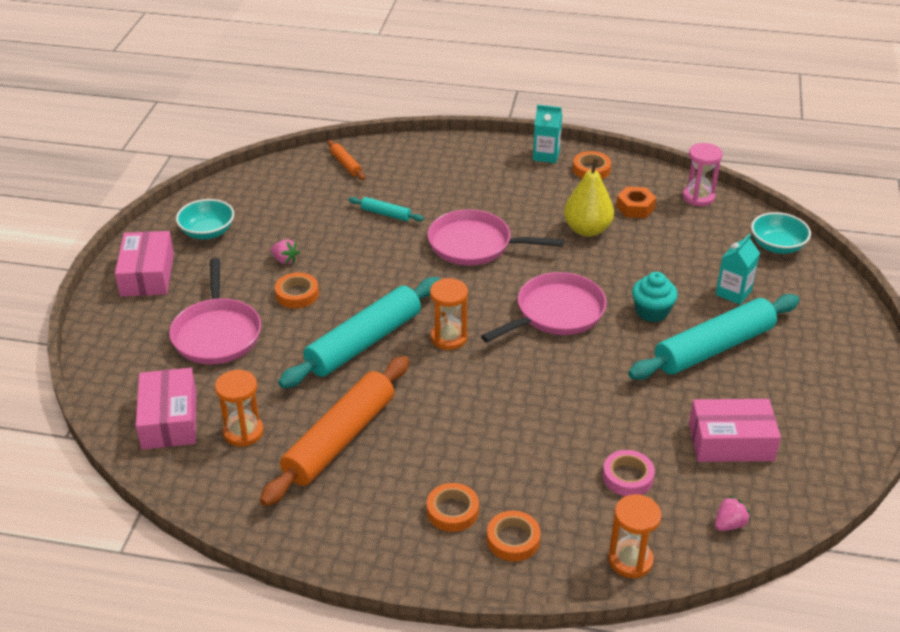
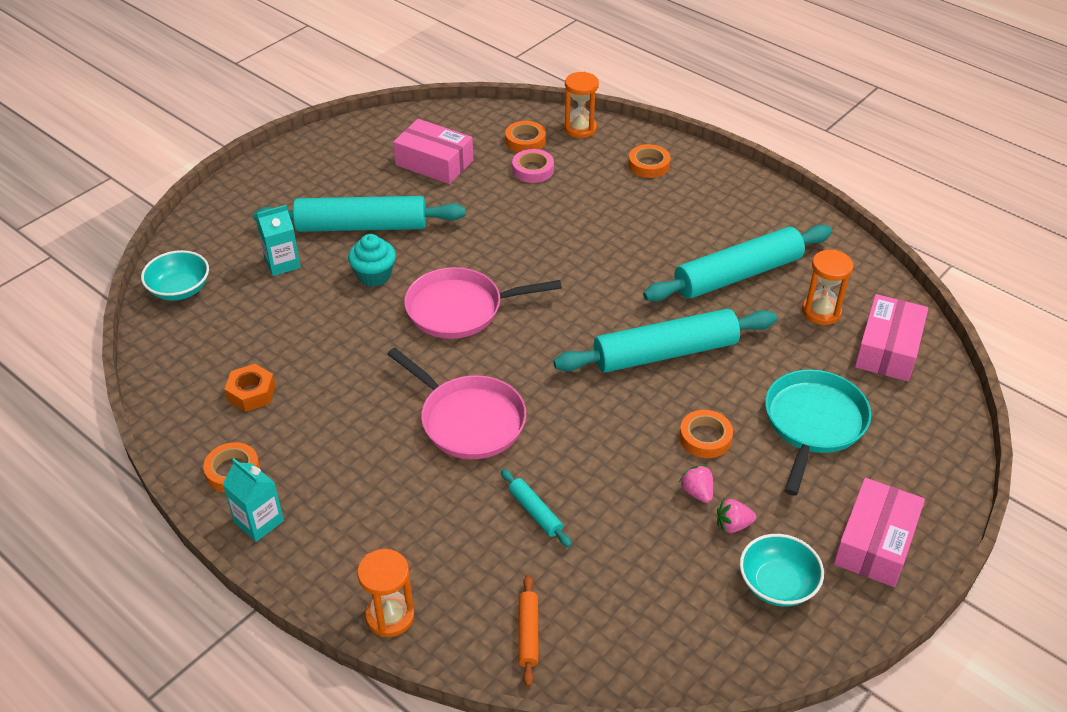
camera: 150 degrees left, 5 degrees up
(217, 333) = (813, 423): pink pan -> turquoise pan
(340, 439) = (737, 275): orange rolling pin -> turquoise rolling pin
(449, 338) = (581, 325): orange hourglass -> orange hourglass (390, 616)
(452, 511) = (679, 195): orange tape -> orange tape (525, 141)
(587, 230) = (333, 387): yellow pear -> none
(698, 197) = (171, 377): pink hourglass -> none
(729, 524) = (494, 123): pink strawberry -> pink strawberry (733, 525)

